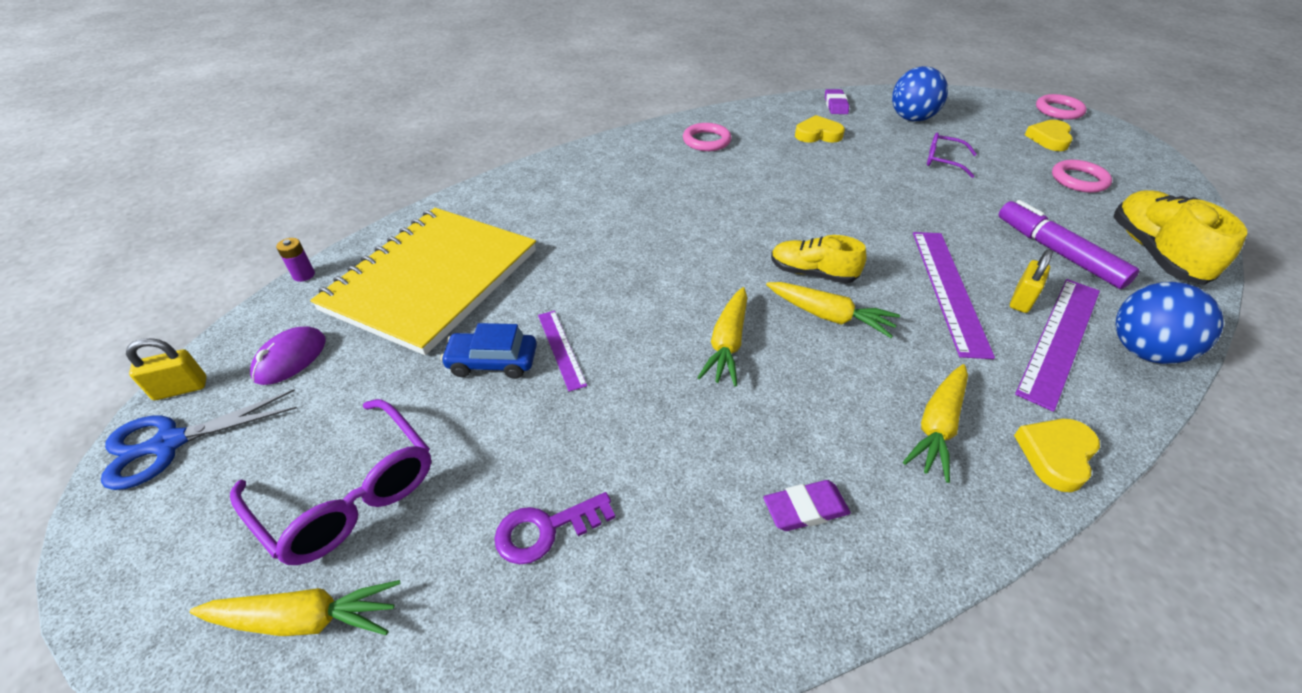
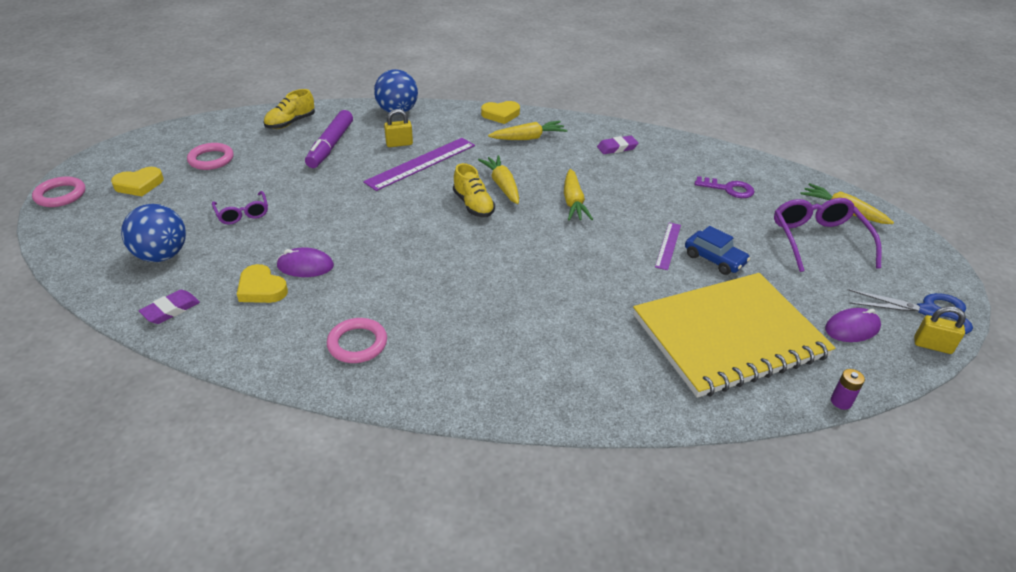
camera: 140 degrees left, 5 degrees down
(727, 343) = (573, 202): yellow carrot -> yellow carrot turned 120 degrees clockwise
(805, 509) = (617, 148): purple eraser -> purple eraser turned 45 degrees counterclockwise
(824, 157) = (305, 266): none -> purple mouse
(1060, 339) = (419, 128): purple ruler -> none
(1154, 253) = (290, 123): yellow shoe -> yellow shoe, size x0.65

